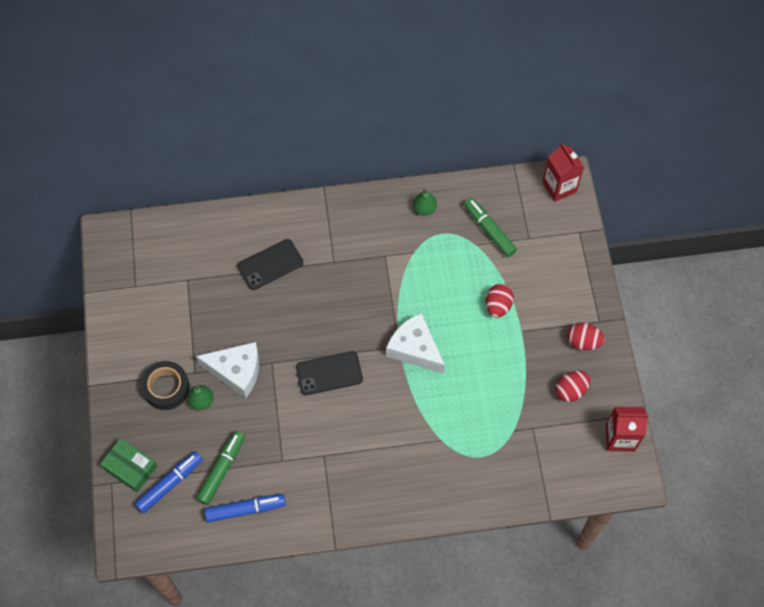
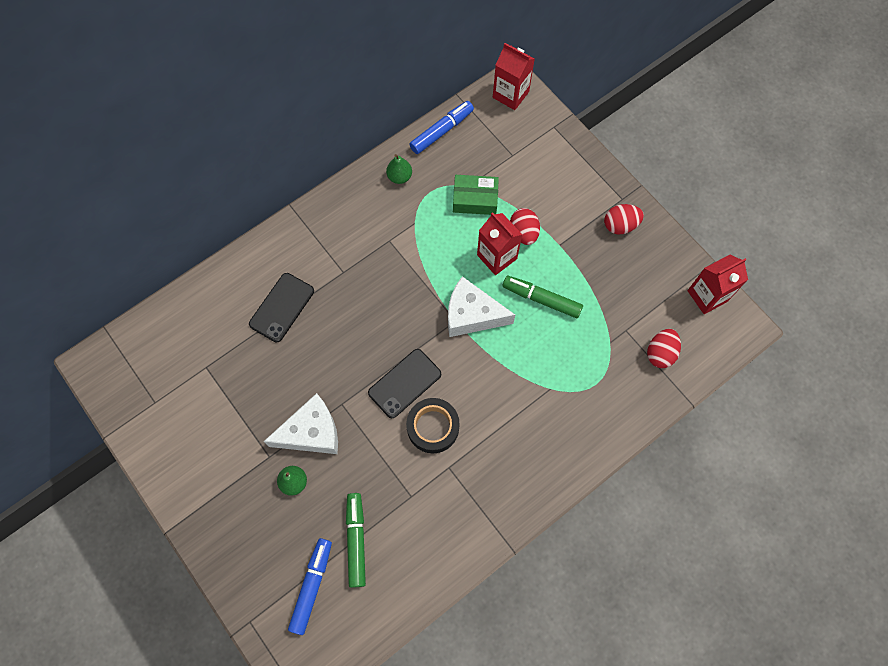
camera: 30 degrees left, 5 degrees up
(130, 467) = (260, 593): green box -> green box (475, 199)
(166, 388) = (249, 489): black tape -> black tape (433, 427)
(245, 509) = (404, 567): blue marker -> blue marker (442, 131)
(463, 314) = (497, 257): none -> red carton
(489, 230) = (472, 166): green marker -> green marker (541, 299)
(571, 390) = (637, 276): red egg -> red egg (660, 353)

